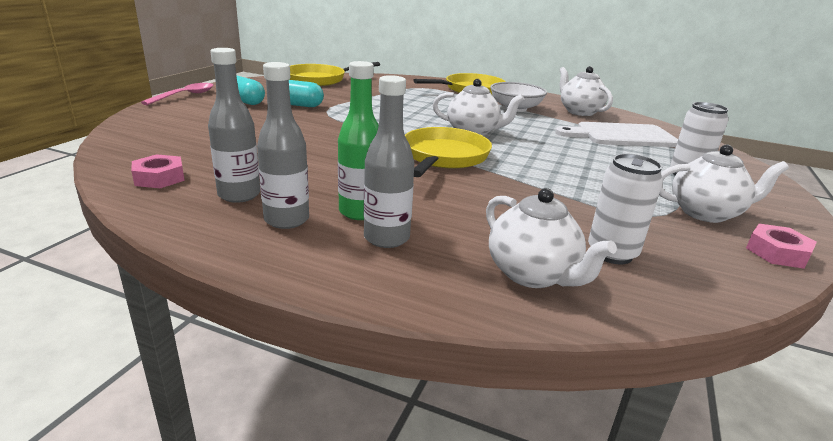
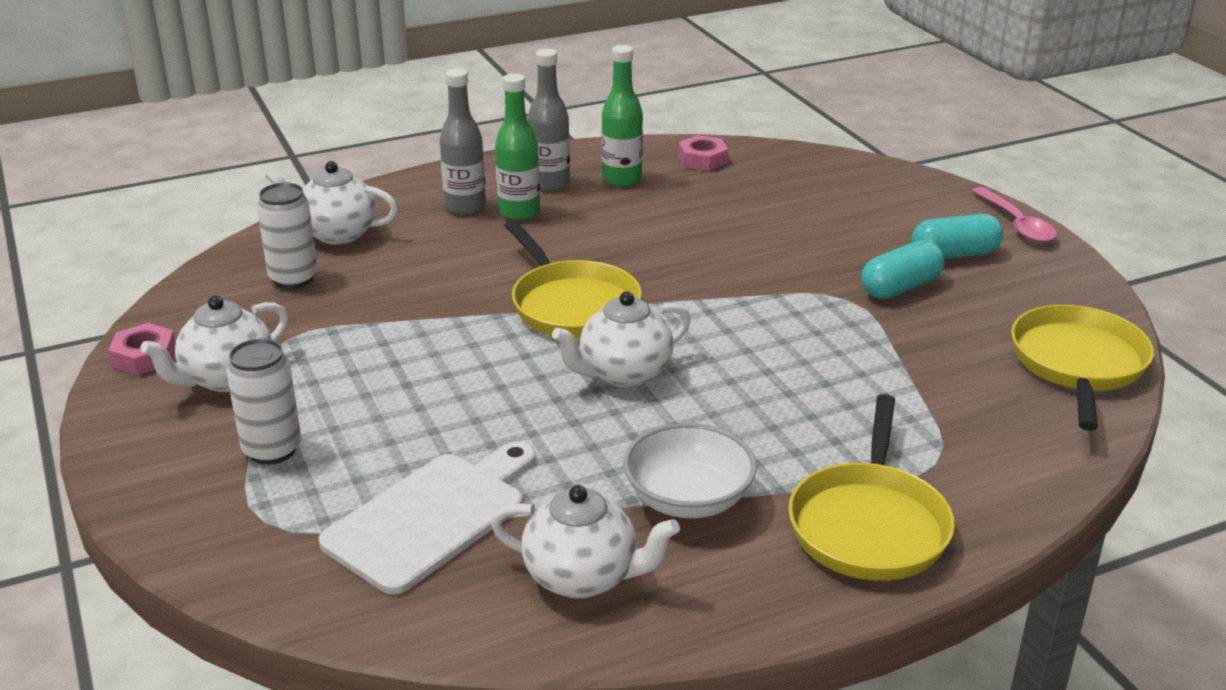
camera: 135 degrees right, 5 degrees up
(239, 195) = (622, 179): grey bottle -> green bottle

